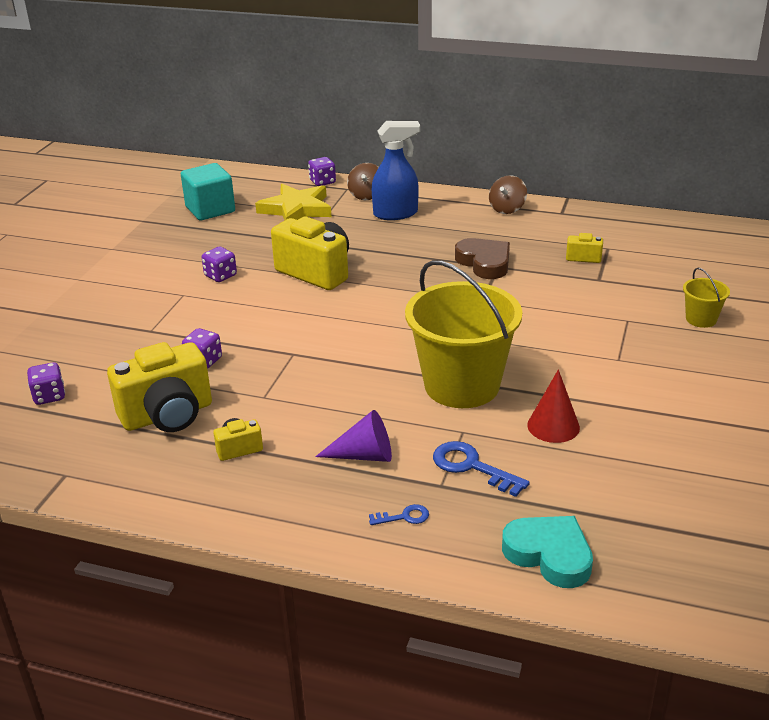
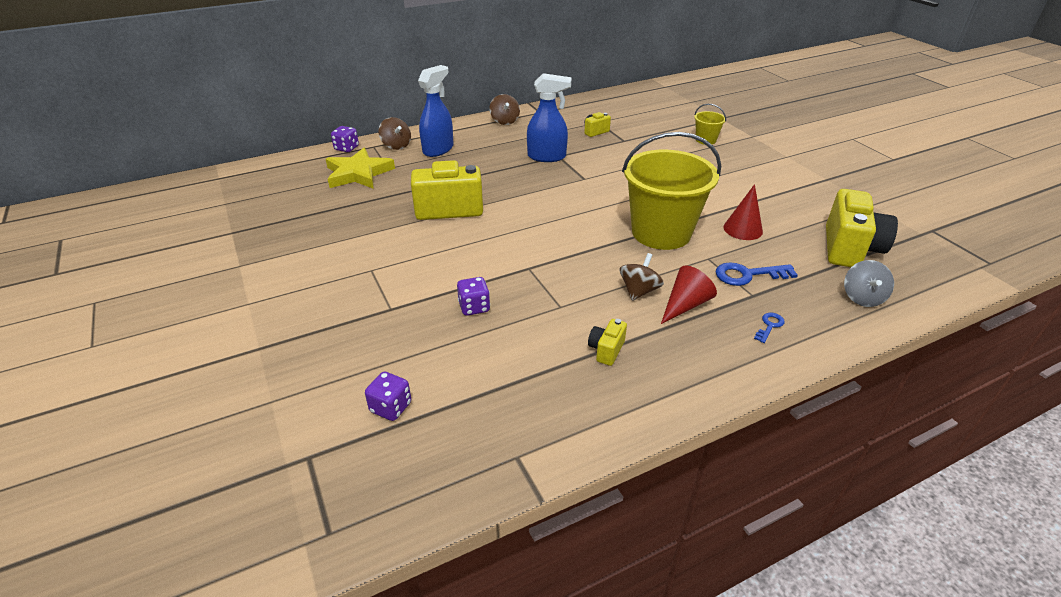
camera: 45 degrees left, 5 degrees up
(168, 415) = (516, 360): yellow camera -> yellow camera (850, 249)
(210, 209) = (284, 200): turquoise cube -> none
(220, 276) = (379, 243): purple dice -> none
(346, 421) = (639, 291): none -> brown spinning top
(364, 455) = (685, 305): purple cone -> red cone
(484, 262) = (547, 157): brown heart -> blue spray bottle
(549, 555) = (862, 297): turquoise heart -> grey spinning top

